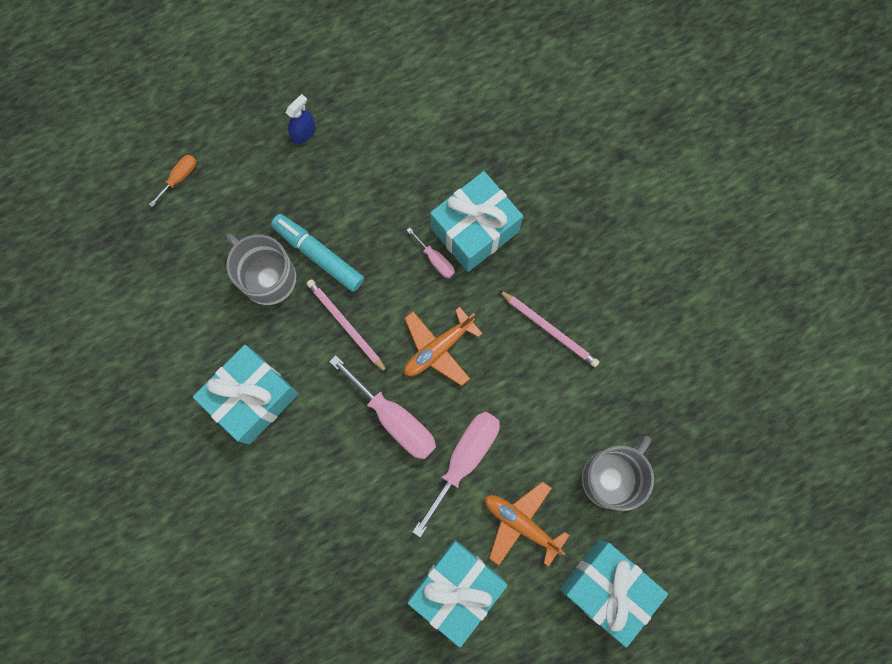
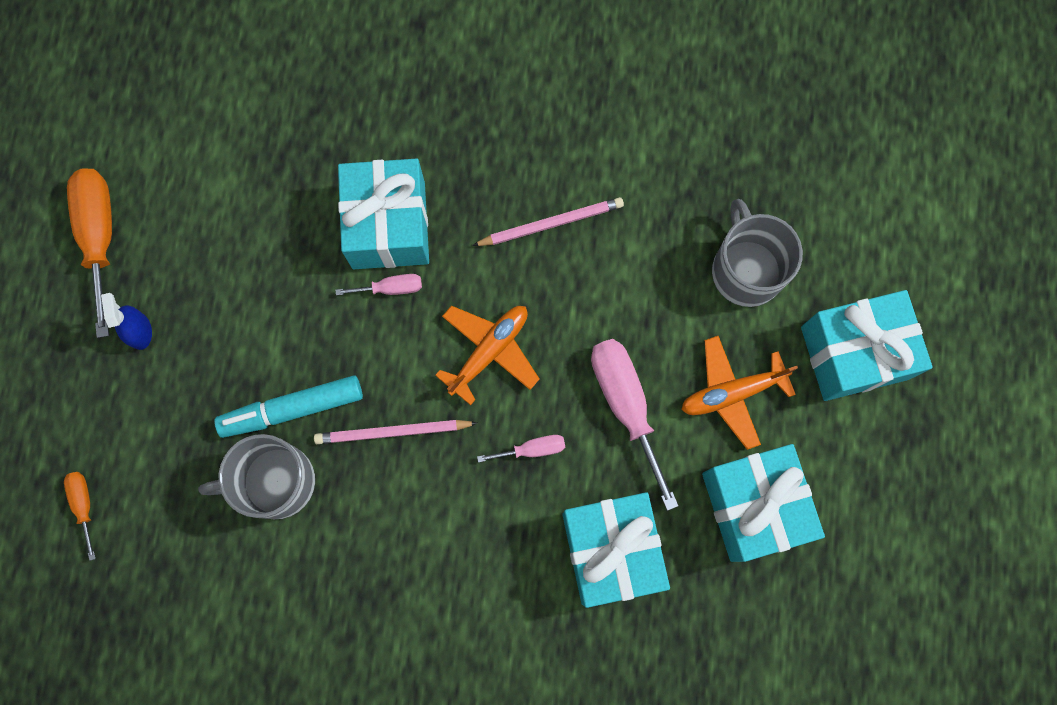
camera: 55 degrees left, 0 degrees up
(253, 398) = (400, 589): turquoise gift -> turquoise gift (611, 550)
(344, 68) = (100, 237): none -> orange screwdriver
(394, 419) = (532, 449): pink screwdriver -> pink screwdriver, size x0.50
(438, 348) = (489, 351): orange plane -> orange plane turned 135 degrees counterclockwise

